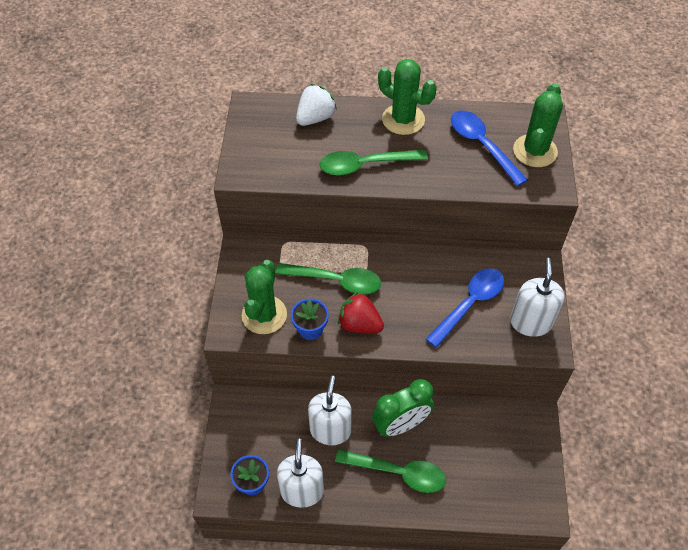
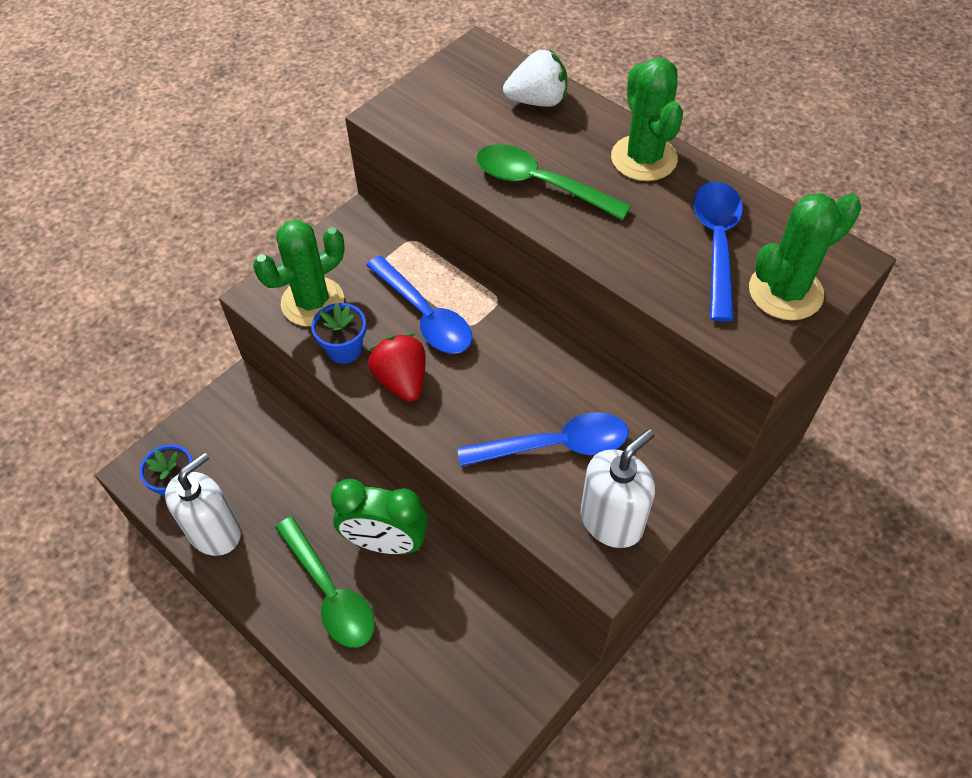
camera: 40 degrees right, 0 degrees up
(330, 430) = (306, 491): white soap dispenser -> none
(336, 281) = (425, 316): green spoon -> blue spoon

